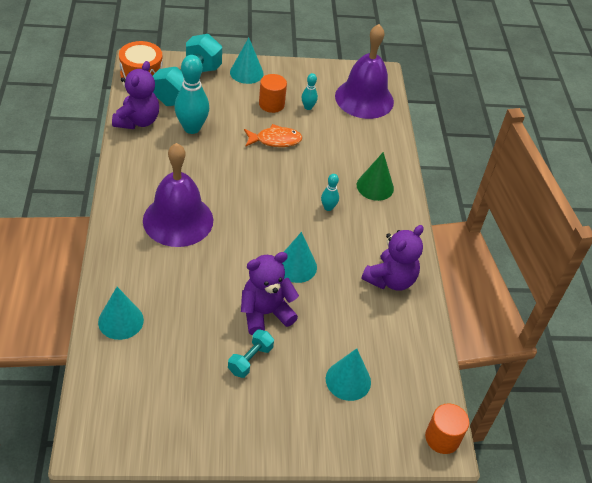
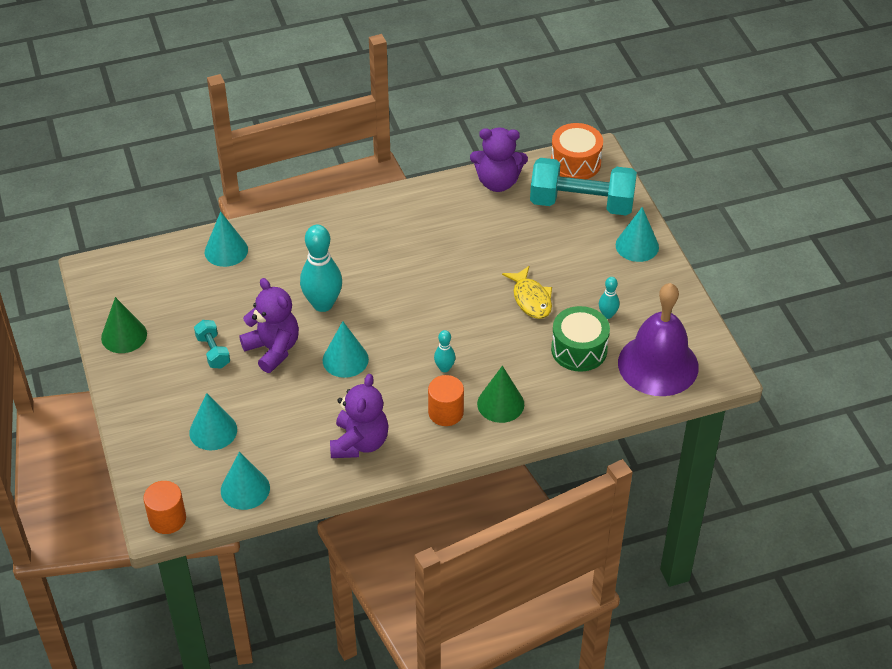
camera: 80 degrees right, 0 degrees up
(178, 220) = (368, 253): purple bell -> none
(192, 128) = (511, 226): turquoise bowling pin -> turquoise bowling pin (323, 304)
(198, 432) = (124, 336): none -> green cone
(250, 359) = (213, 351): turquoise dumbbell -> turquoise dumbbell turned 45 degrees clockwise
(271, 104) = (592, 281): orange cylinder -> orange cylinder (446, 412)
(275, 140) = (531, 299): orange fish -> yellow fish
(336, 131) = (579, 349): none -> green drum
(390, 279) = (359, 443): purple teddy bear -> purple teddy bear turned 105 degrees counterclockwise
(421, 370) = (245, 489): none -> turquoise cone

